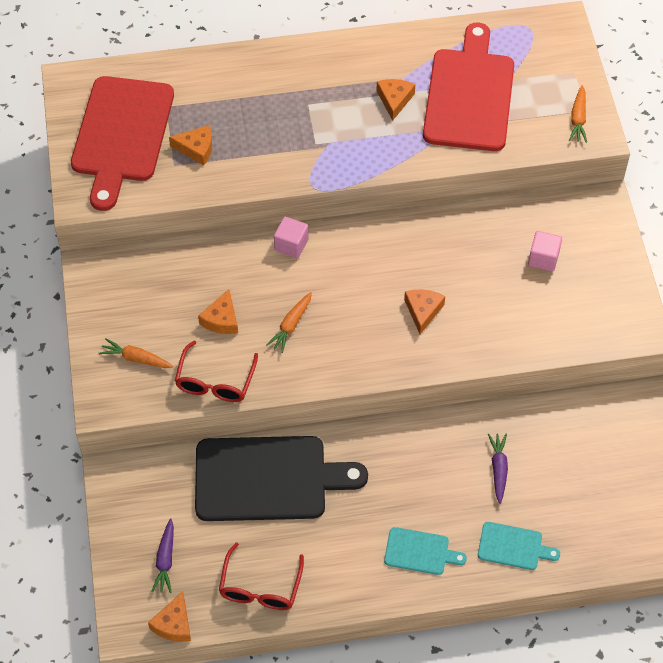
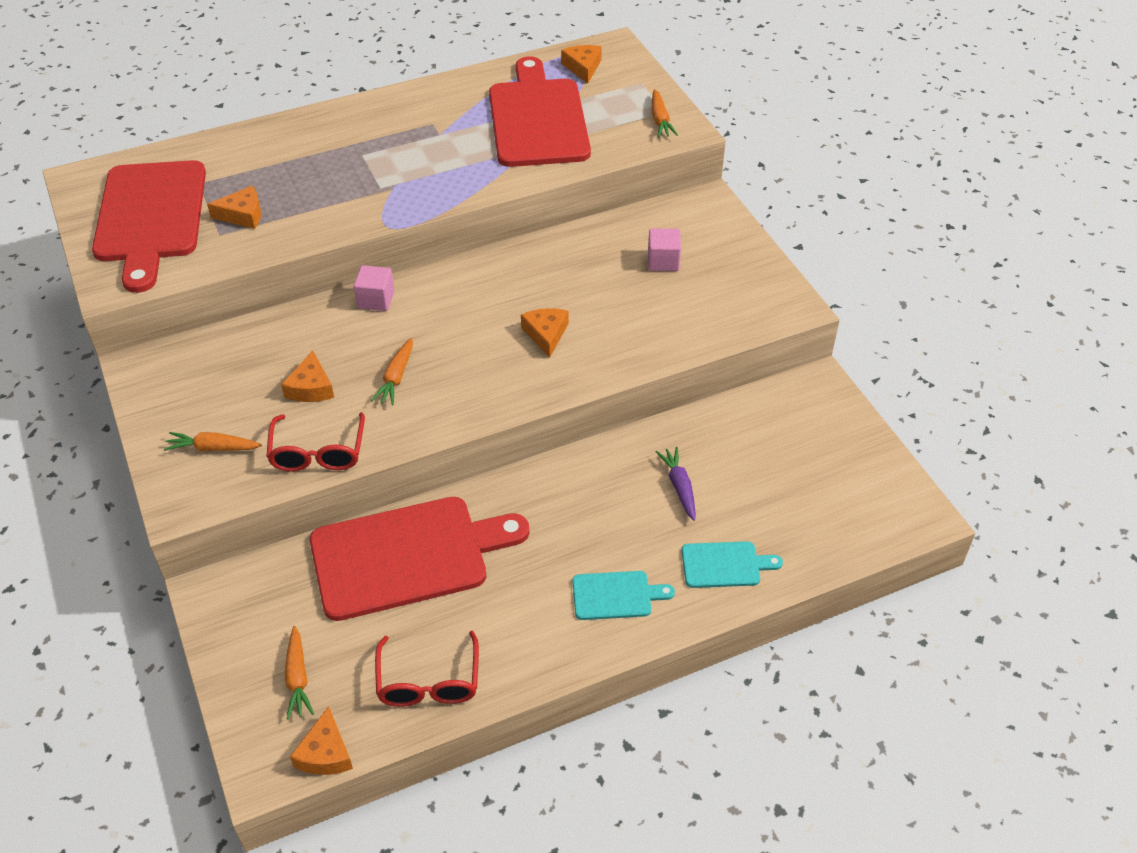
camera: 15 degrees left, 10 degrees down
(165, 560) = (298, 678): purple carrot -> orange carrot
(268, 479) = (407, 556): black cutting board -> red cutting board
(394, 100) = (457, 136): orange cheese -> orange cheese (583, 68)

